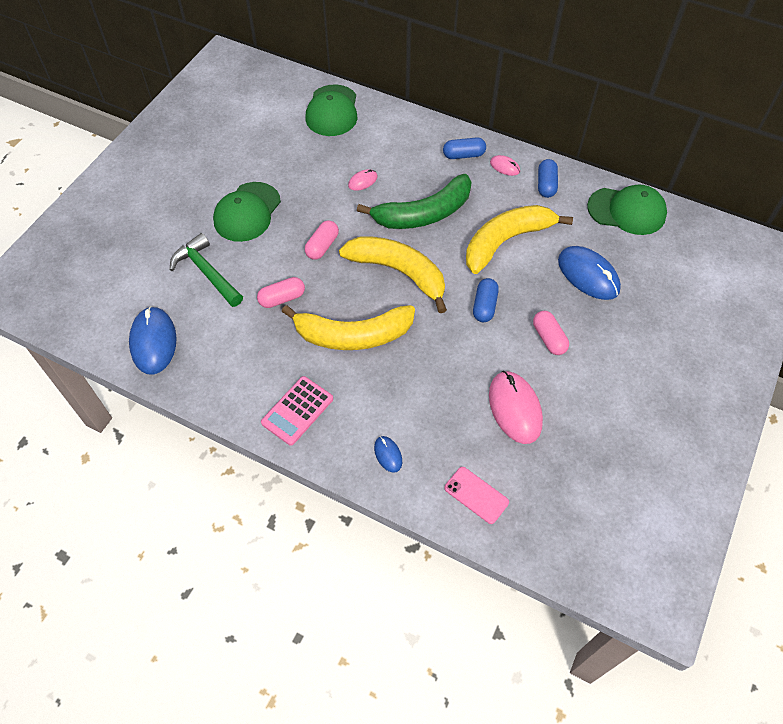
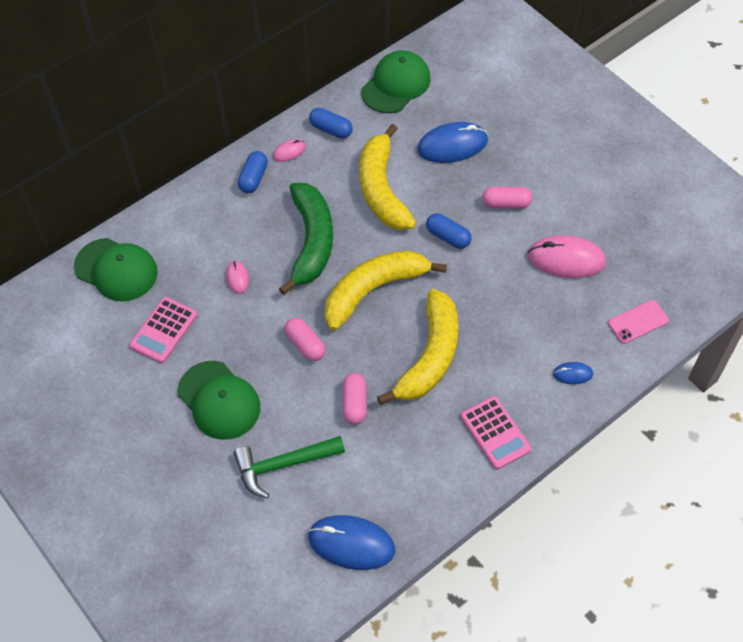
camera: 65 degrees left, 0 degrees up
(293, 157) = (163, 330): none -> pink calculator

